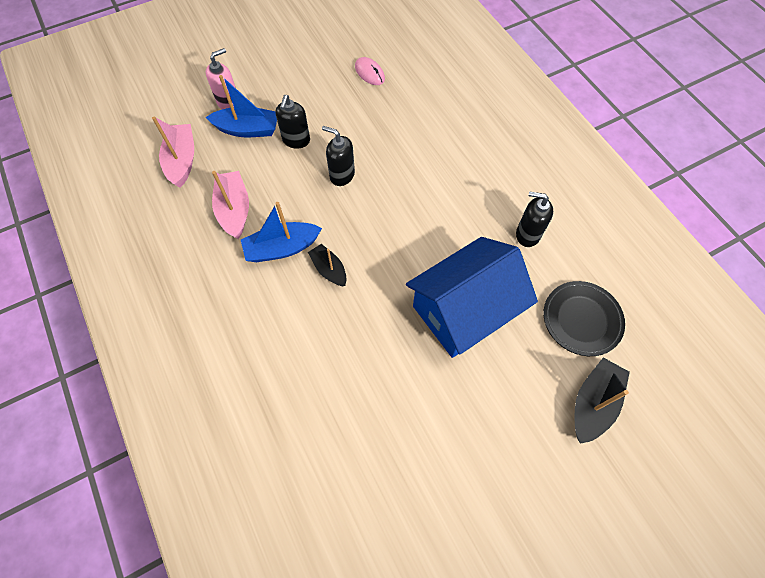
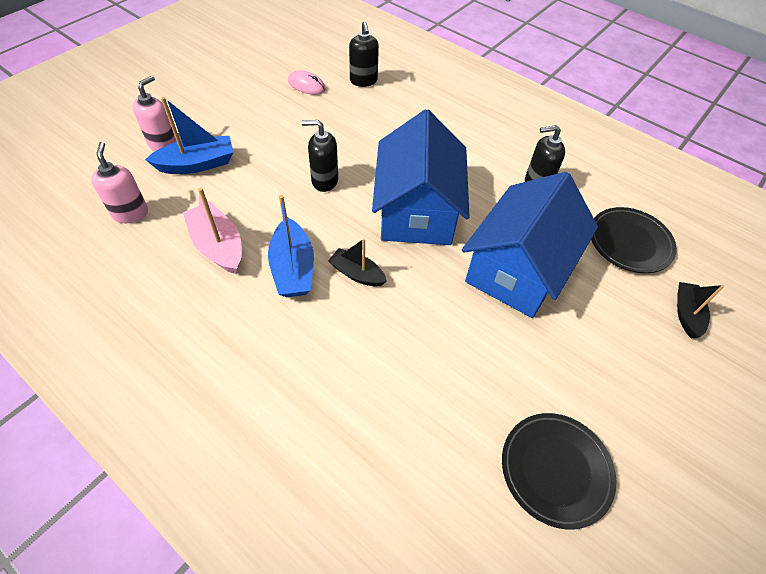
camera: 25 degrees left, 10 degrees down
(182, 161) = (130, 213): pink boat -> pink soap dispenser
(282, 248) = (293, 268): blue boat -> blue boat turned 60 degrees counterclockwise
(296, 140) = (258, 161): black soap dispenser -> black soap dispenser (363, 81)
(401, 485) = (555, 470): none -> black plate
(405, 227) = (417, 211): none -> blue house
(593, 403) = (686, 314): black boat -> black boat, size x0.65

